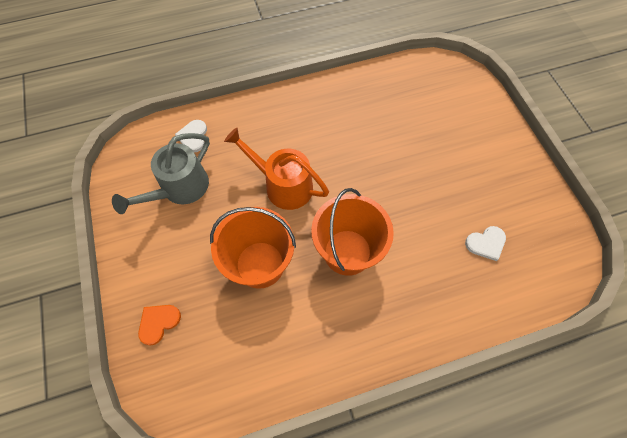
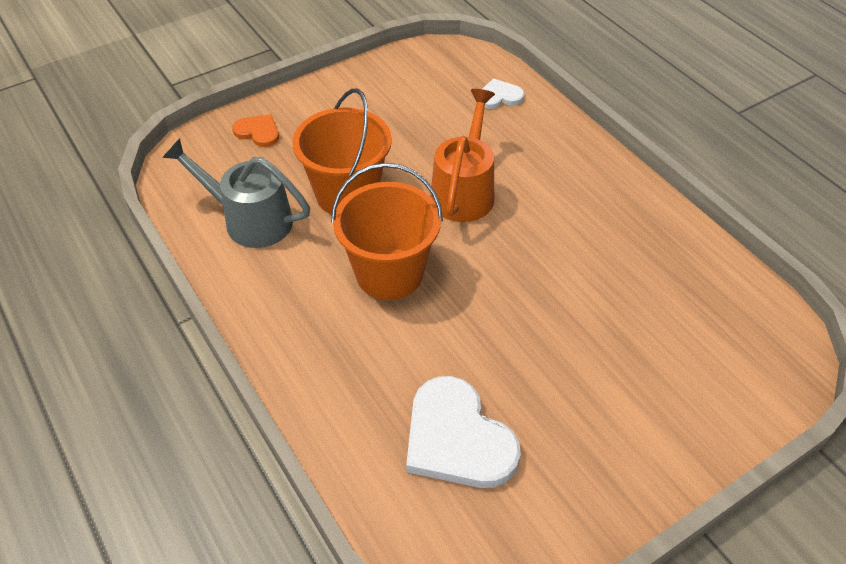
camera: 75 degrees right, 15 degrees down
(180, 189) = (422, 105): grey watering can -> grey watering can (249, 220)
(486, 243) = (457, 438): white heart -> white heart, size x1.94

